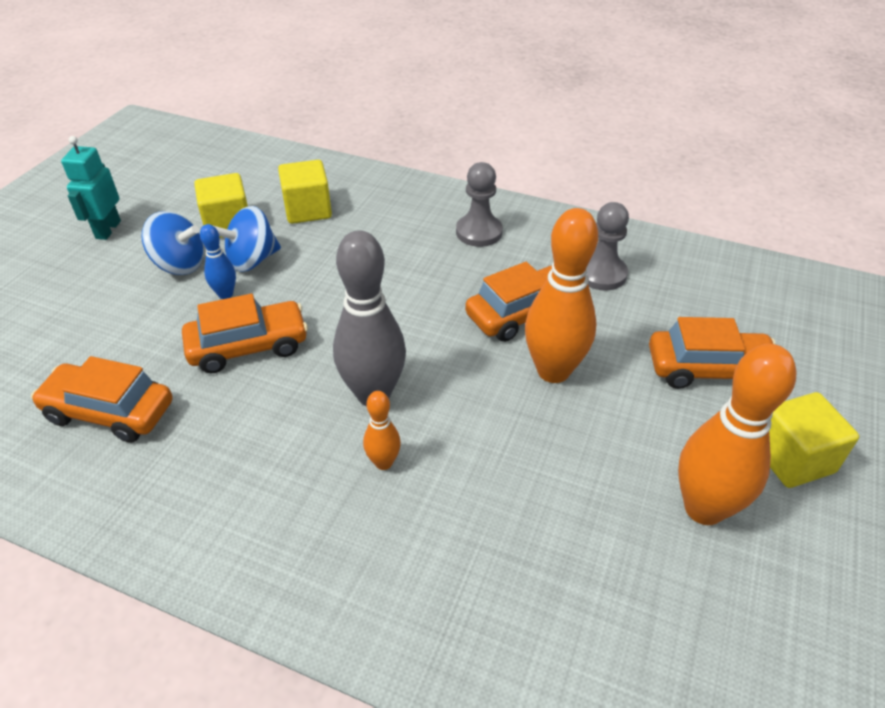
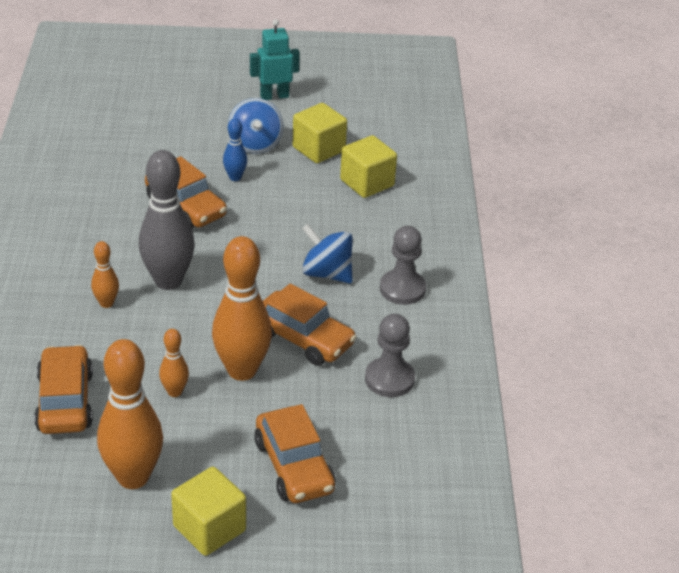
camera: 65 degrees right, 5 degrees down
(110, 412) = (96, 171): orange car -> orange car (65, 401)
(252, 260) = (282, 176): blue spinning top -> blue spinning top (327, 273)
(569, 435) = (175, 392): none -> orange bowling pin

